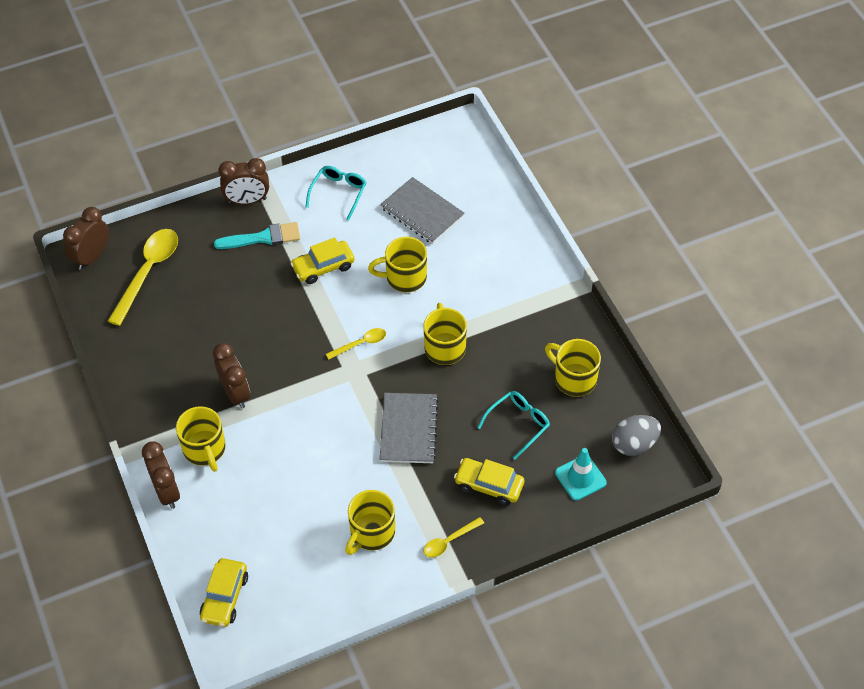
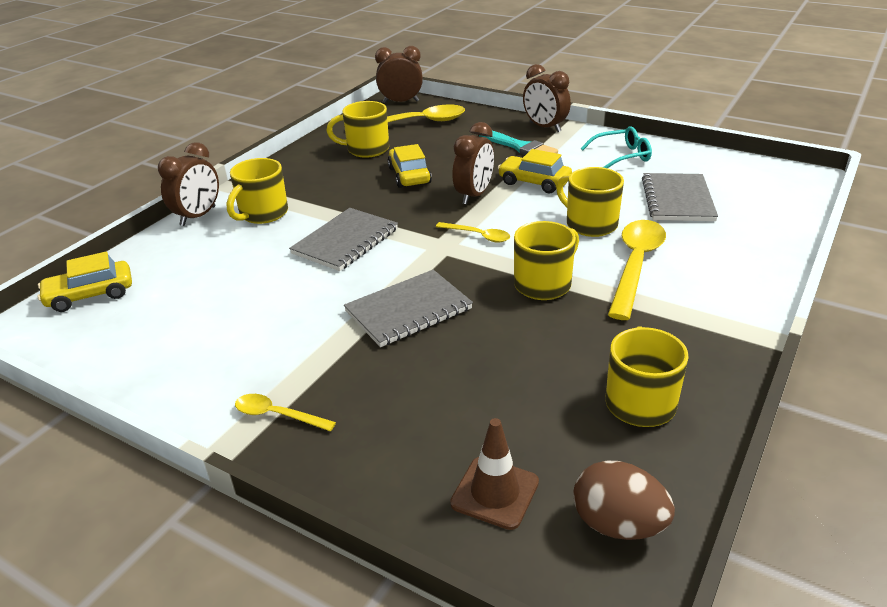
camera: 55 degrees right, 20 degrees down
(235, 393) = (341, 202): brown clock -> brown clock (474, 195)
(295, 419) = (345, 241): none -> grey notebook
(371, 533) = (242, 349): yellow mug -> yellow mug (366, 149)
(468, 290) = (635, 265): none -> yellow spoon
(489, 485) = (394, 408): yellow car -> yellow car (409, 175)
(518, 424) = (512, 388): turquoise glasses -> none
(580, 478) = (495, 493): turquoise traffic cone -> brown traffic cone
(634, 444) = (618, 524): grey egg -> brown egg

